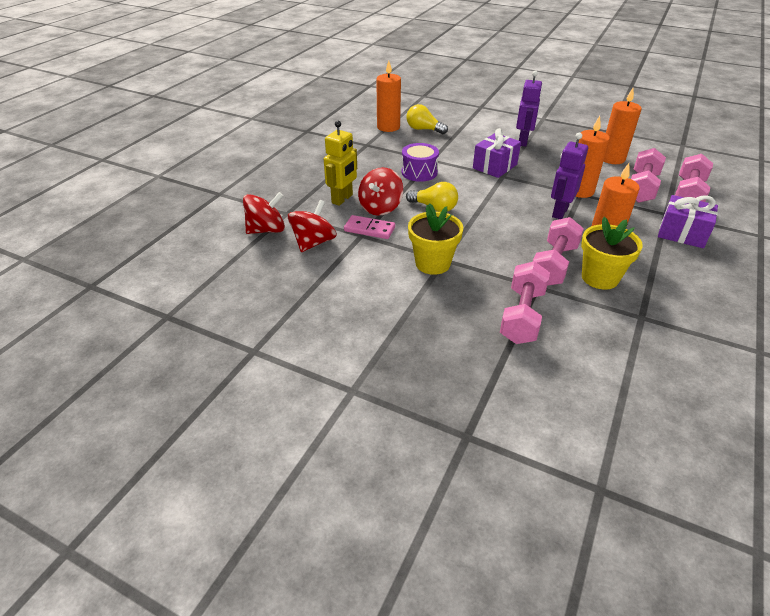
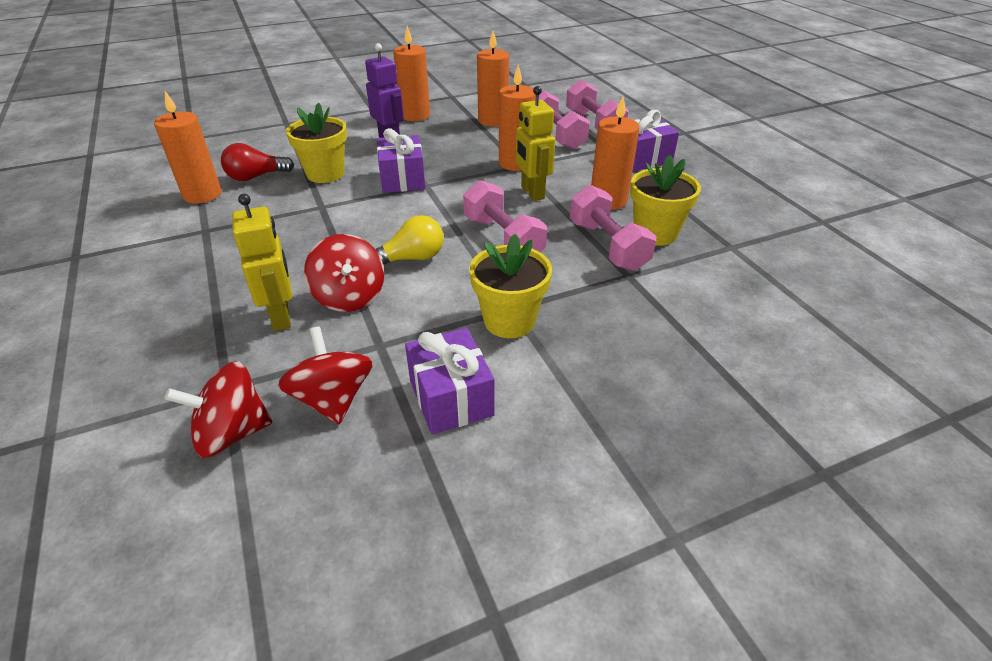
camera: 50 degrees left, 0 degrees up
(266, 230) = (232, 433): red spinning top -> red spinning top turned 120 degrees counterclockwise
(355, 274) = (451, 398): none -> purple gift
(369, 229) = (378, 331): pink domino -> none
(419, 172) = (330, 228): purple drum -> none
(423, 129) = (256, 177): yellow light bulb -> red light bulb
(459, 144) = (325, 174): none -> yellow flower pot
(522, 316) = (665, 313): pink dumbbell -> pink dumbbell (503, 239)
(559, 212) = (532, 193): purple robot -> yellow robot
(563, 133) = (415, 115): none -> orange candle

